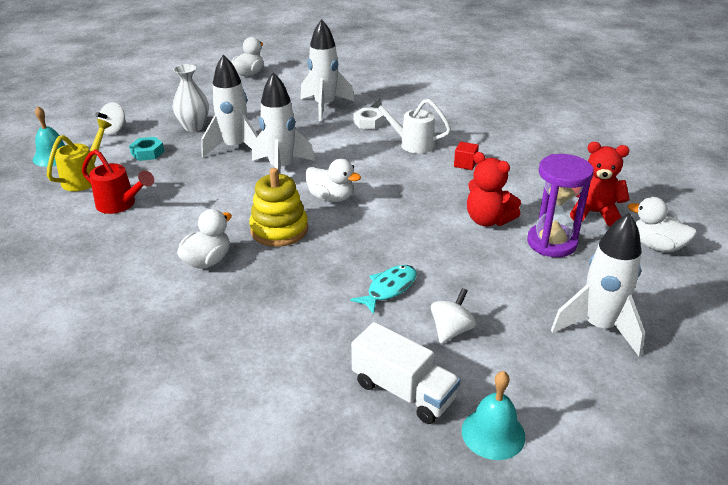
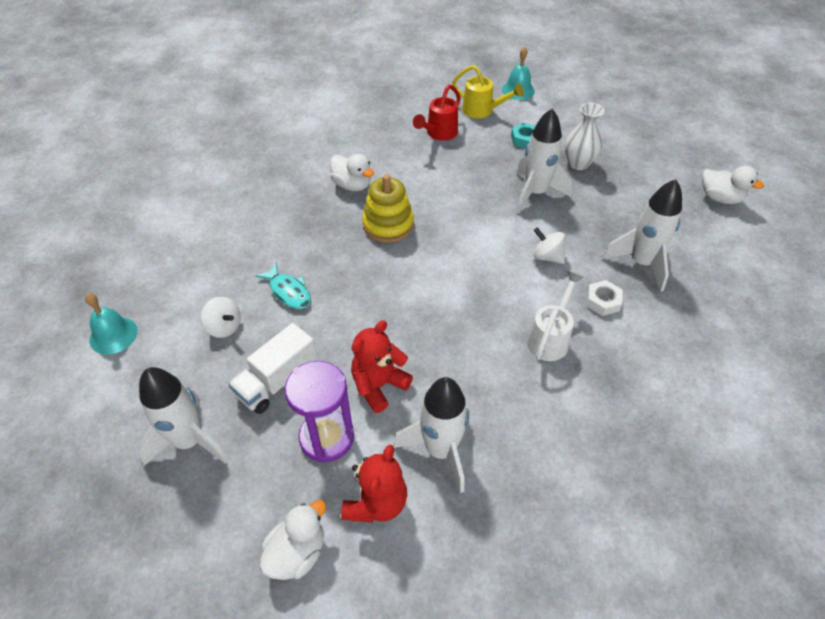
camera: 95 degrees right, 15 degrees up
(114, 130) = (567, 116): white spinning top -> white spinning top (547, 256)
(281, 169) = (493, 226): white rocket -> white rocket (440, 450)
(331, 198) = (436, 261): white duck -> none
(403, 391) = (173, 289): white truck -> white truck (277, 381)
(465, 164) = (500, 385): red cube -> none

